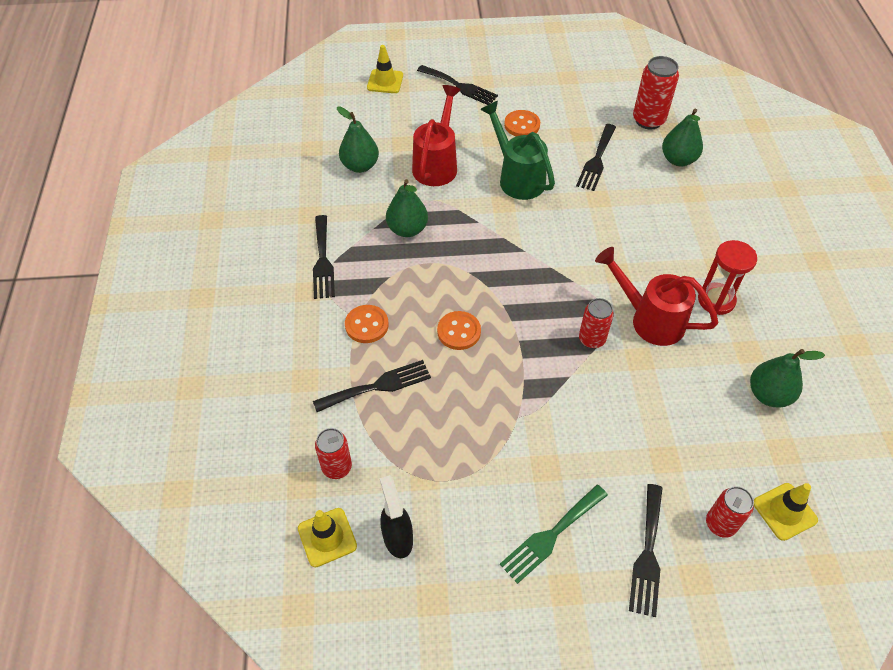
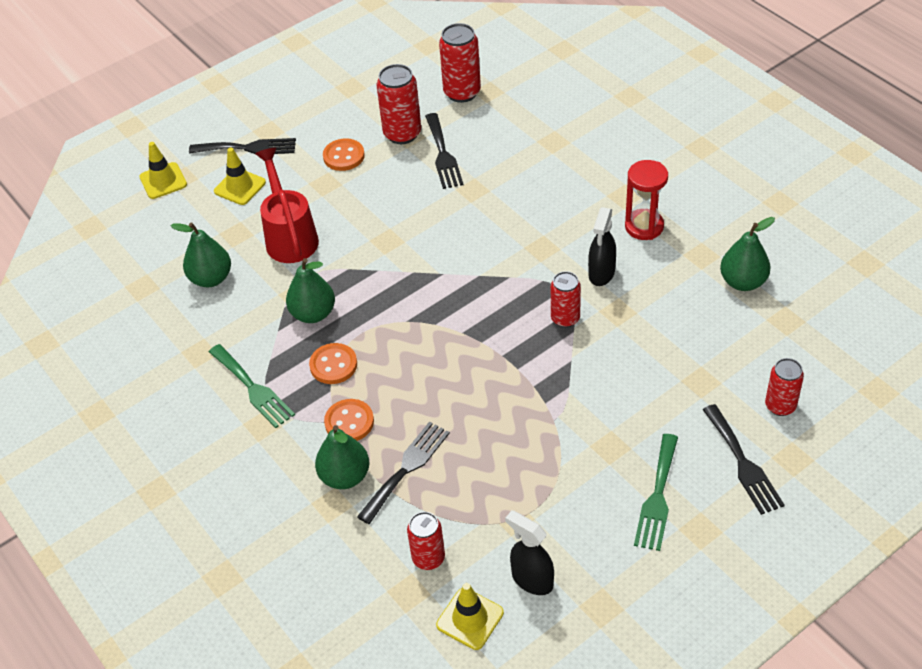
camera: 30 degrees left, 5 degrees down
(323, 261) = (253, 388): black fork -> green fork
(459, 331) = (441, 378): orange button -> orange button (333, 365)
(517, 178) = (381, 209): green watering can -> none
(578, 129) = (402, 134): none -> red can
(650, 319) = (601, 273): red watering can -> black spray bottle
(678, 160) = (517, 117): green pear -> green pear (345, 476)
(784, 511) = (820, 367): yellow traffic cone -> yellow traffic cone (240, 187)

